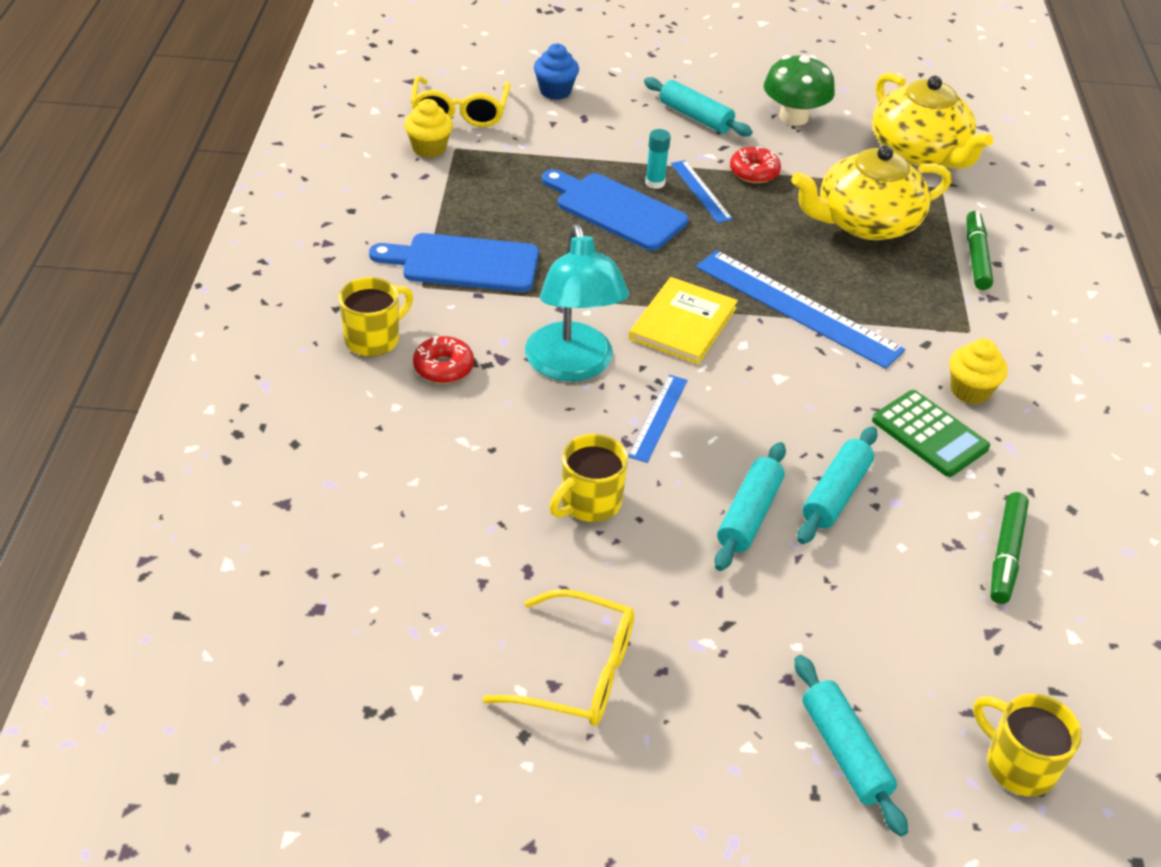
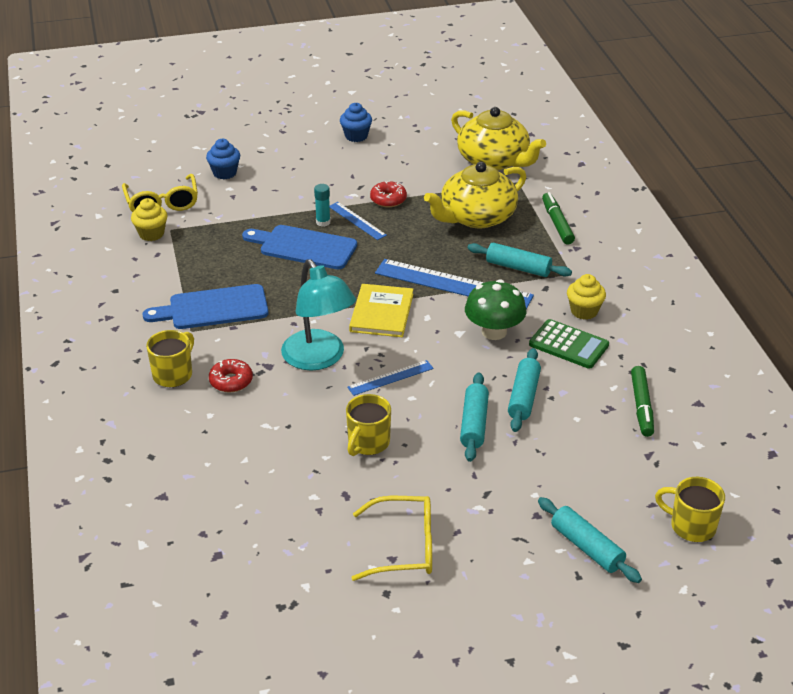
camera: 15 degrees left, 5 degrees down
(658, 417) = (390, 378): blue ruler -> blue ruler turned 60 degrees clockwise
(695, 117) = (332, 170): turquoise rolling pin -> turquoise rolling pin (518, 268)
(745, 80) = (356, 136): none -> blue cupcake
(793, 117) = (400, 155): green mushroom -> green mushroom (494, 332)

